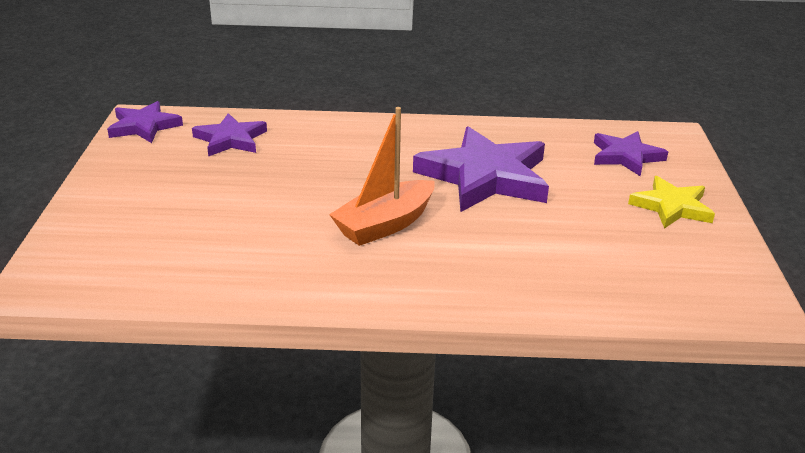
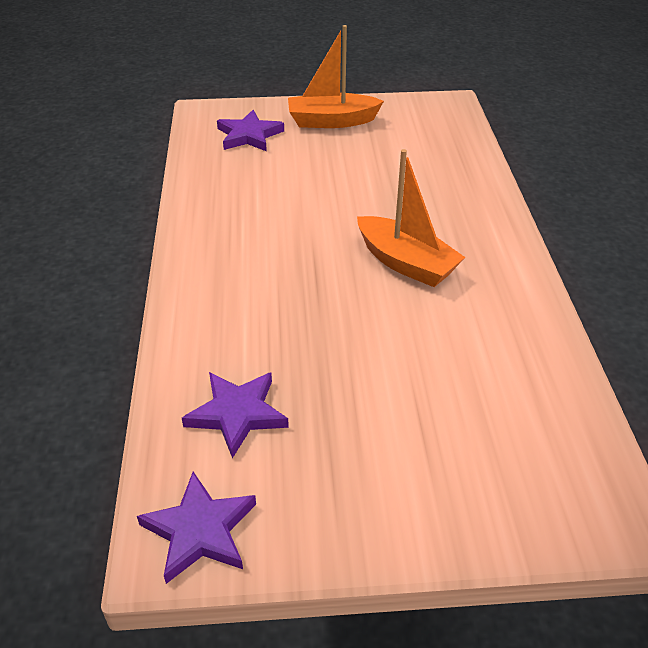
camera: 95 degrees left, 10 degrees up
(485, 177) = (300, 208): purple star -> none
(672, 207) = (331, 121): yellow star -> orange boat

